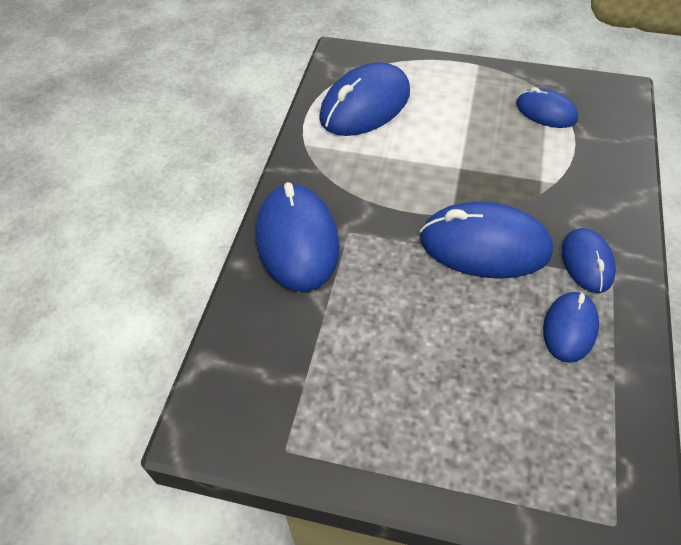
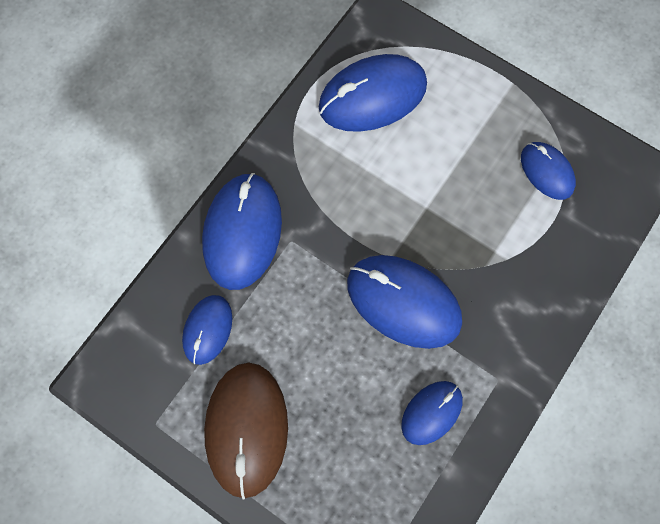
camera: 20 degrees right, 20 degrees up
(391, 415) = (247, 428): none -> brown mouse
(587, 262) = (484, 356): blue mouse -> blue mouse (208, 330)

